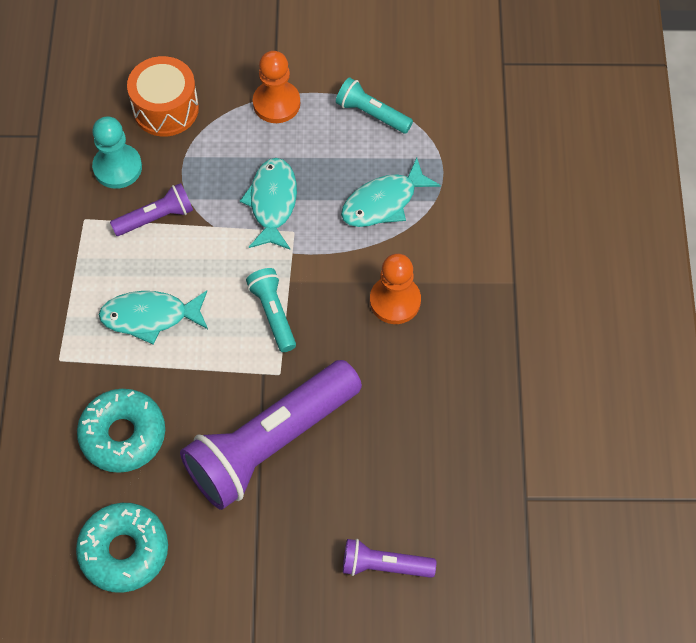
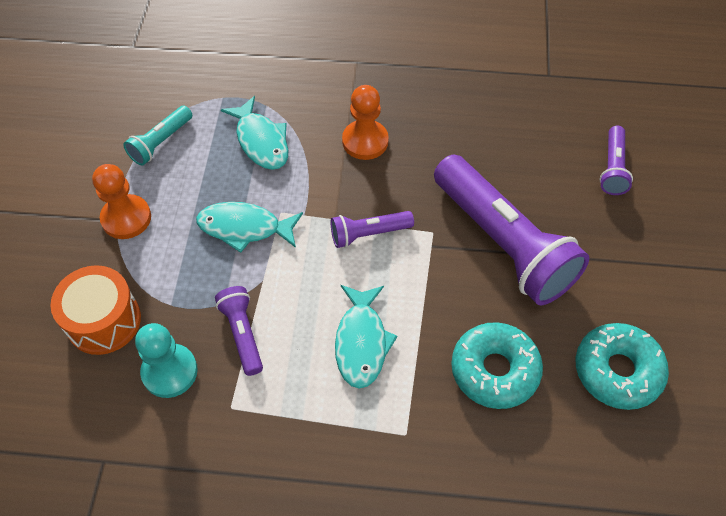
camera: 85 degrees left, 5 degrees down
(273, 313) = (368, 234): turquoise flashlight -> purple flashlight

